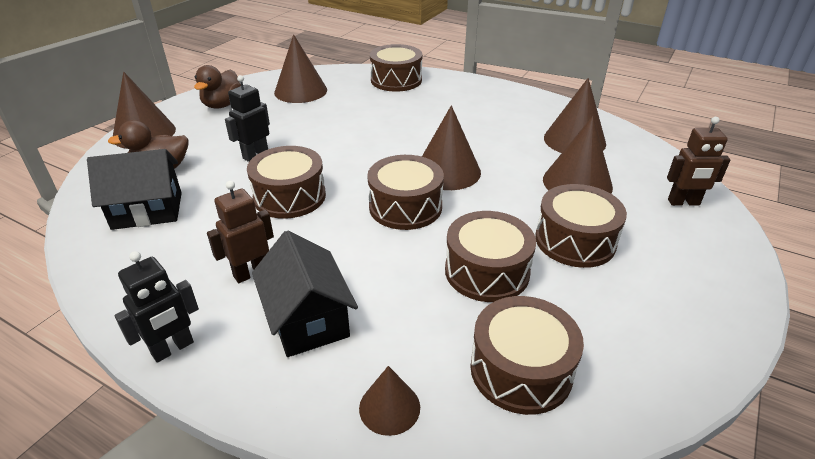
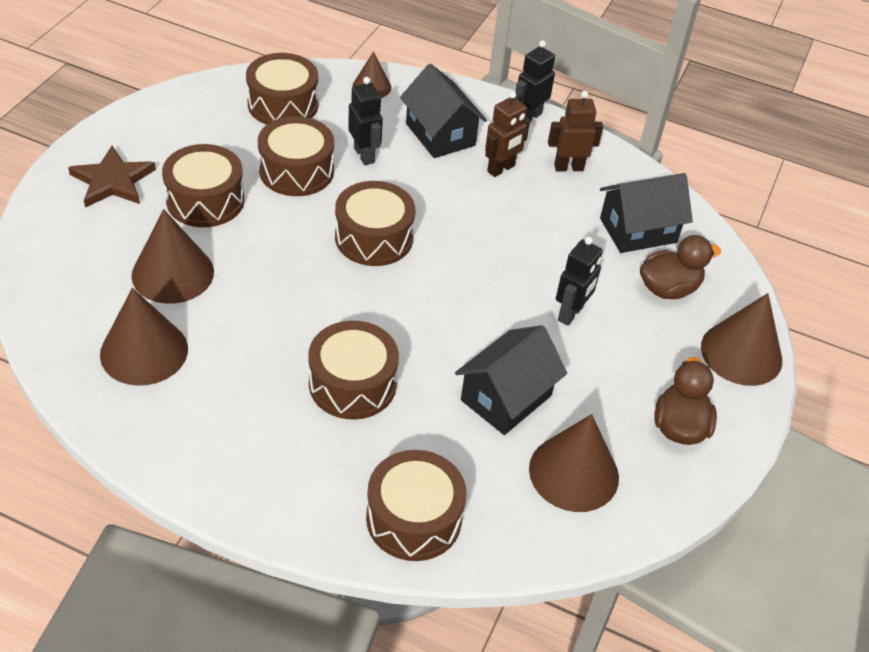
camera: 170 degrees right, 10 degrees up
(289, 196) = (501, 250): brown drum -> brown drum (352, 384)
(327, 117) = (506, 398): none -> black house
(408, 290) = (364, 155): none -> black robot
(447, 171) = (326, 290): brown cone -> none
(682, 260) = (112, 181): none -> brown star
(683, 202) = (63, 246): brown robot -> brown robot (568, 167)

